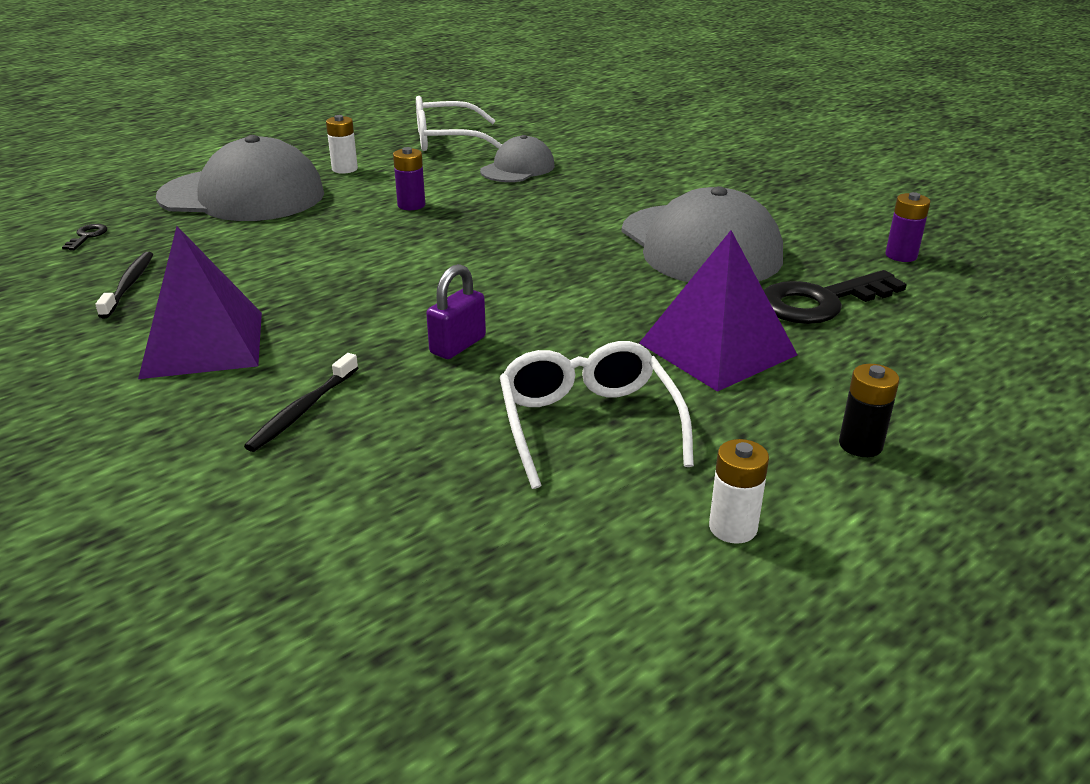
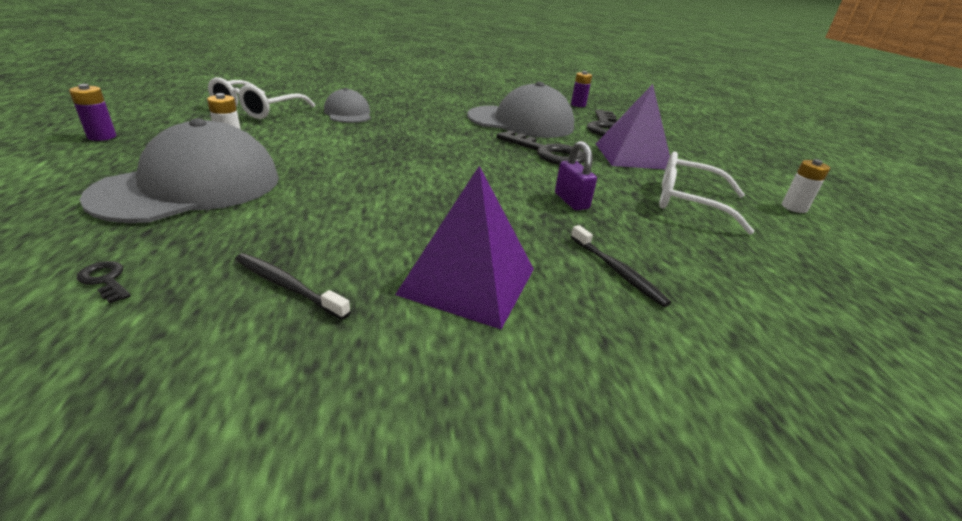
camera: 60 degrees left, 0 degrees up
(411, 205) = (344, 149): purple battery -> purple battery (102, 137)
(603, 292) = (547, 153): none -> black key
(860, 445) = (734, 166): black battery -> none

